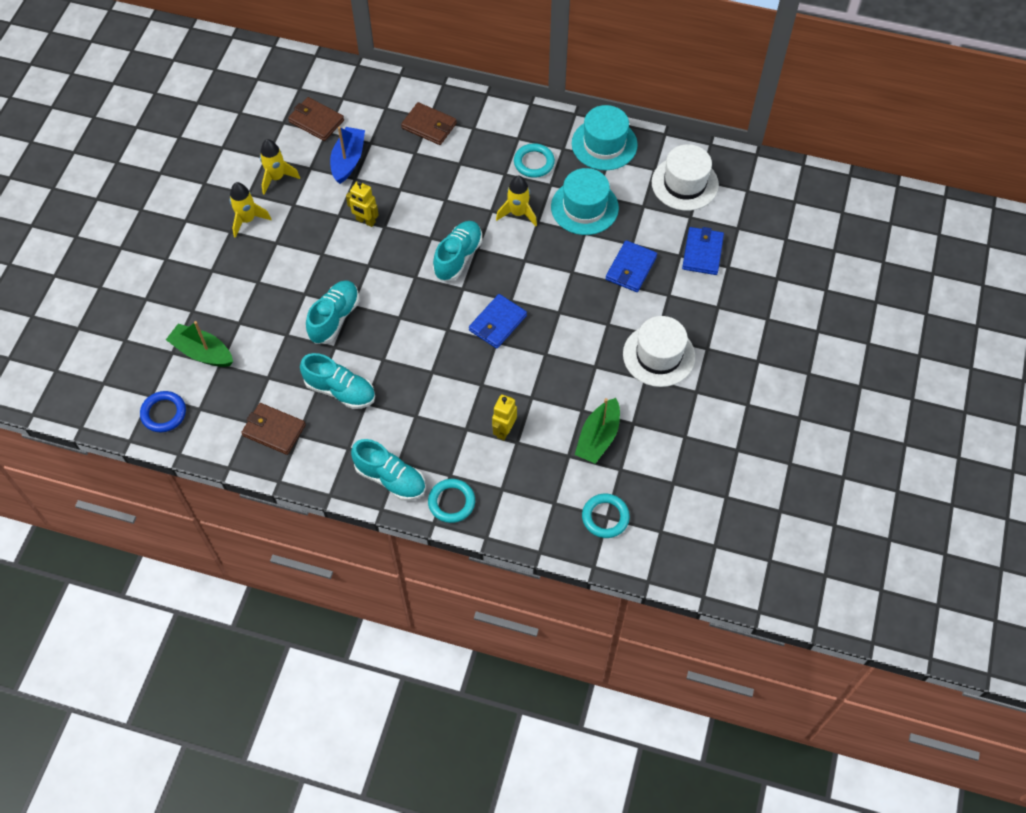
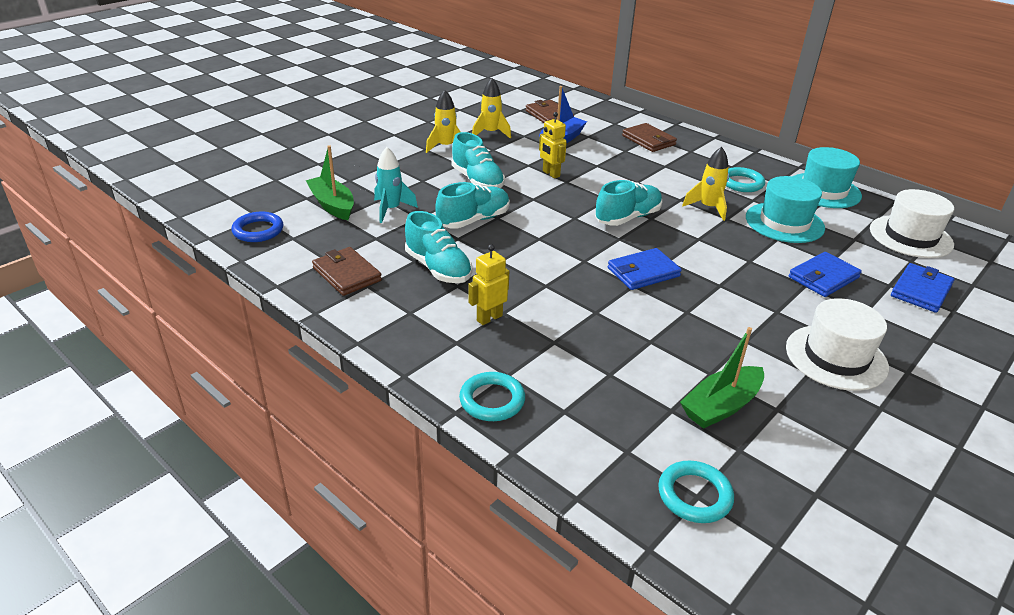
camera: 25 degrees right, 25 degrees down
(256, 335) = (391, 209): none -> turquoise rocket
(390, 478) = (436, 353): turquoise shoe -> turquoise shoe (477, 180)
(504, 430) = (600, 358): yellow robot -> yellow robot (489, 318)

